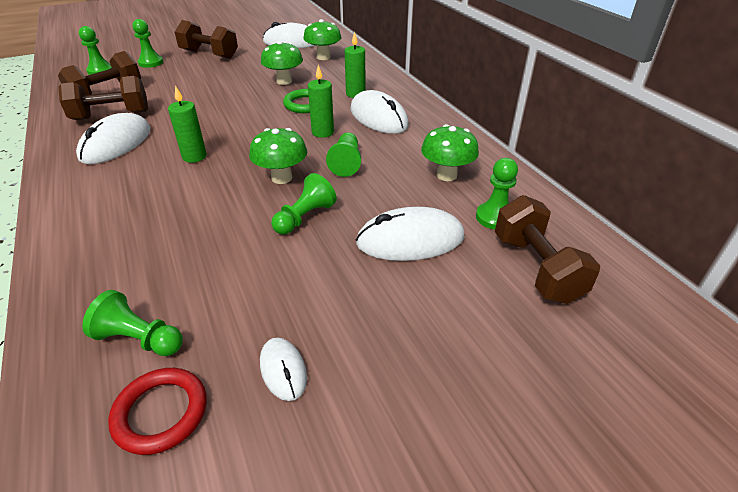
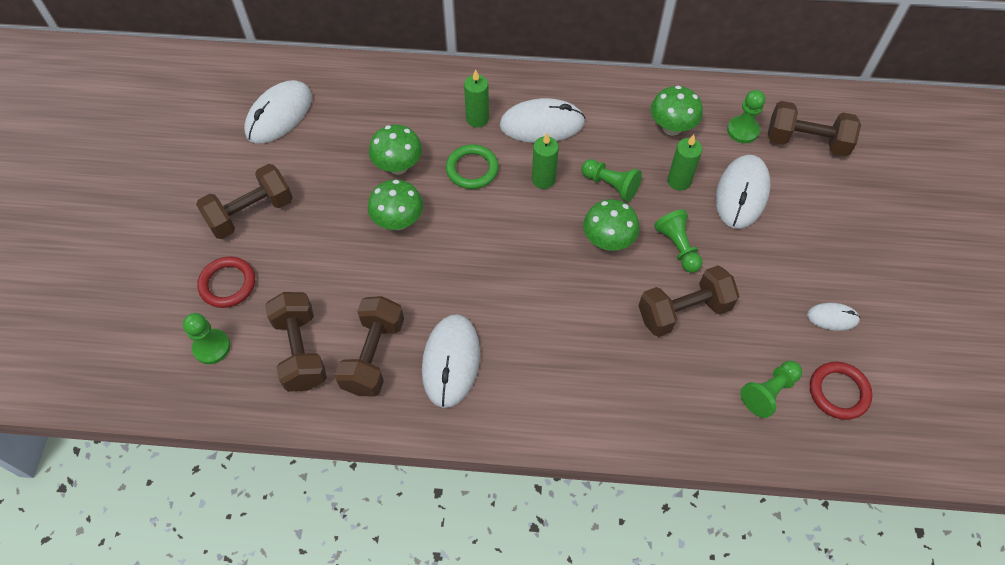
camera: 60 degrees left, 20 degrees up
(116, 143) = (451, 361): white mouse -> white mouse turned 45 degrees clockwise
(151, 63) = (228, 284): green pawn -> red ring
(194, 156) = (526, 298): green candle -> green candle (679, 181)
(225, 243) = (684, 311): none -> brown dumbbell
(323, 57) = (355, 104): green mushroom -> green mushroom (398, 221)

